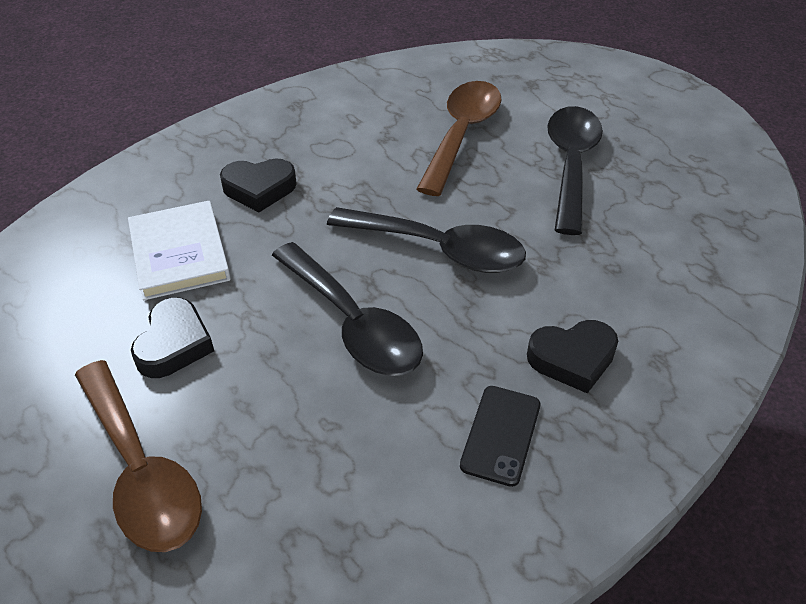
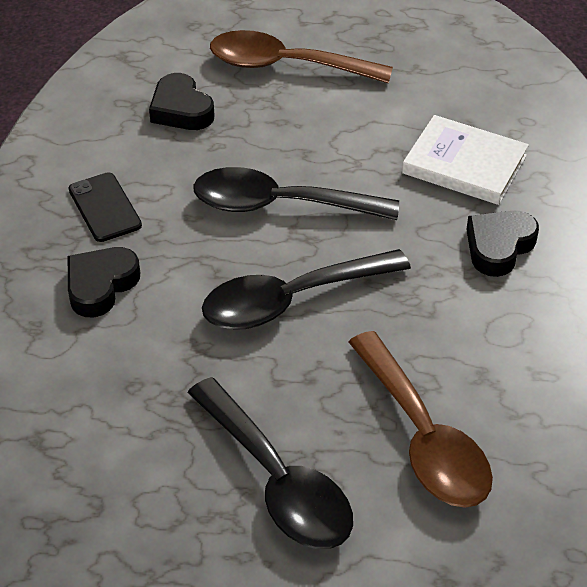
camera: 135 degrees right, 0 degrees up
(174, 344) = (370, 120): black heart -> black heart (181, 109)

